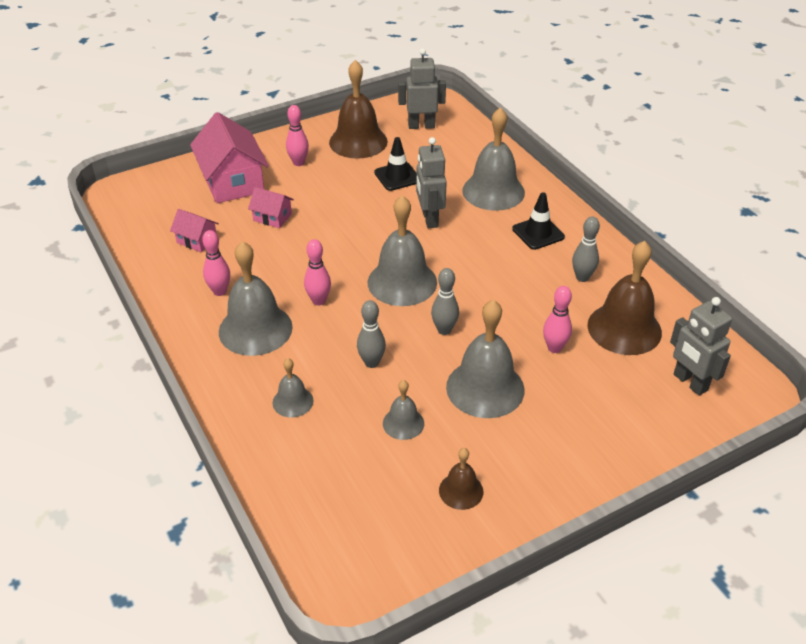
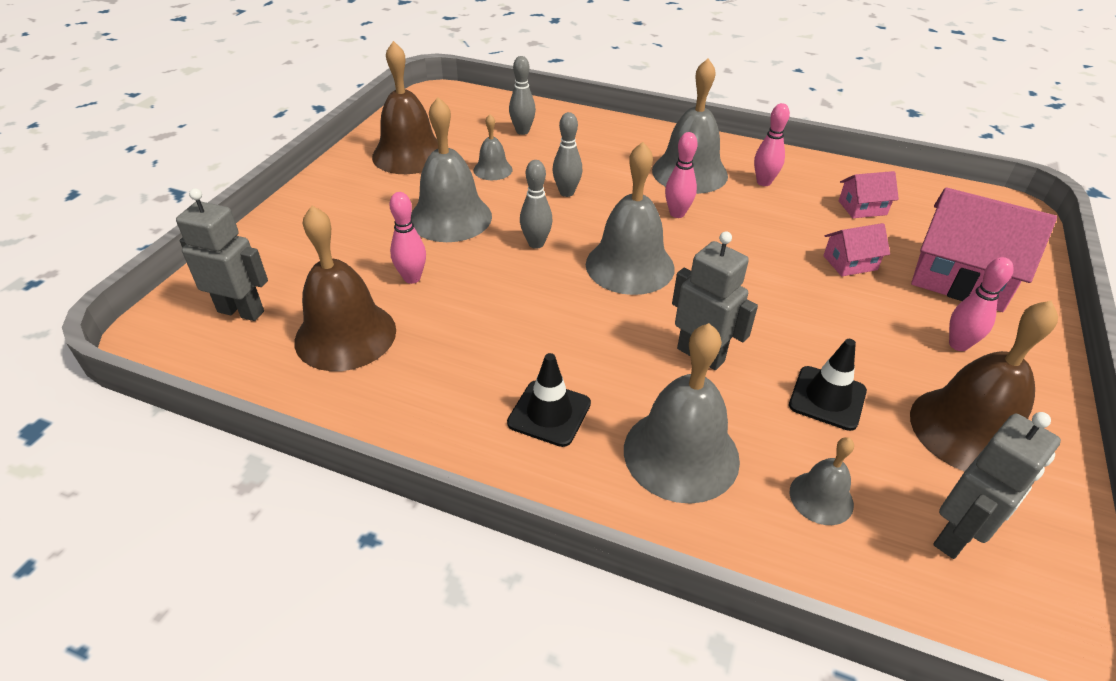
camera: 140 degrees right, 0 degrees up
(293, 401) = (589, 148): grey bell -> grey bell (821, 498)
(461, 491) = (409, 154): brown bell -> brown bell, size x1.94
(582, 277) = (438, 375): grey bowling pin -> grey bowling pin (522, 131)

